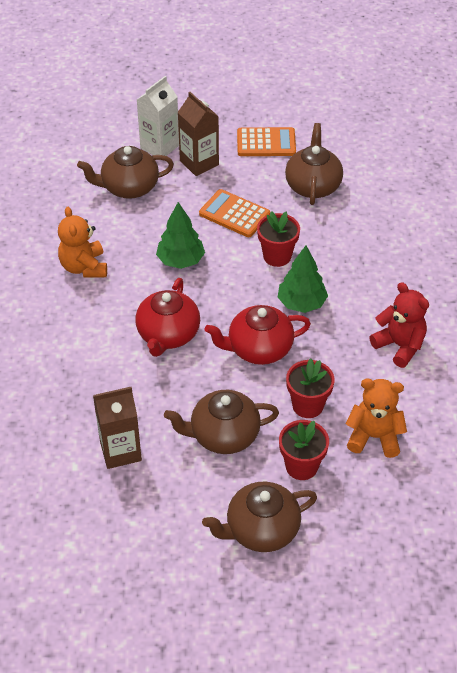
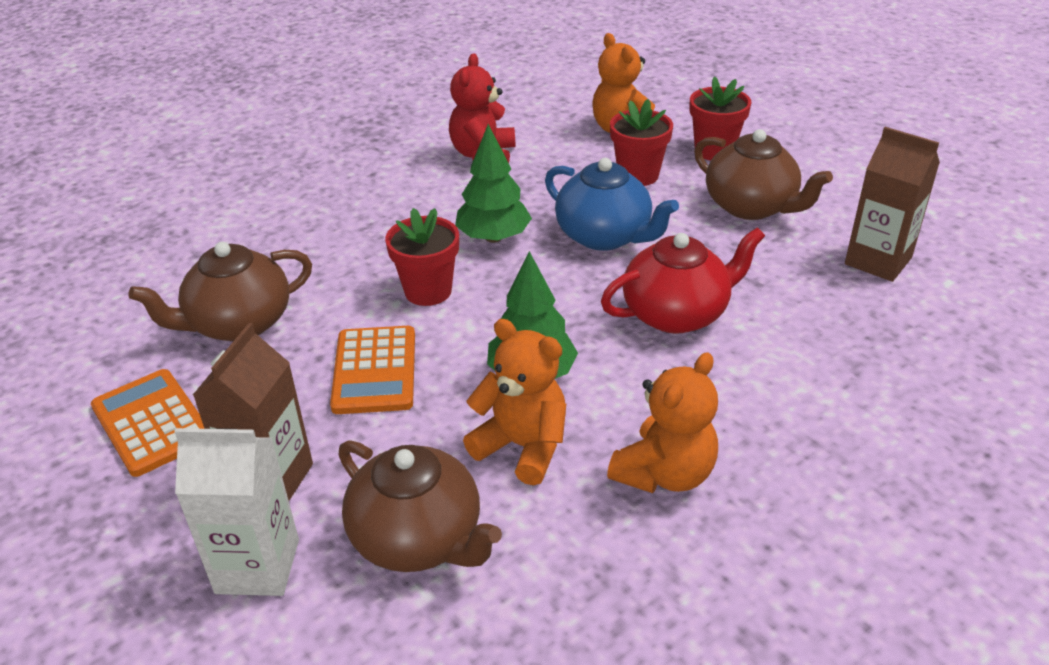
camera: 125 degrees left, 10 degrees down
(142, 235) = (522, 446): none -> orange teddy bear
(258, 349) = (605, 236): red teapot -> blue teapot
(261, 530) = (812, 143): brown teapot -> none

